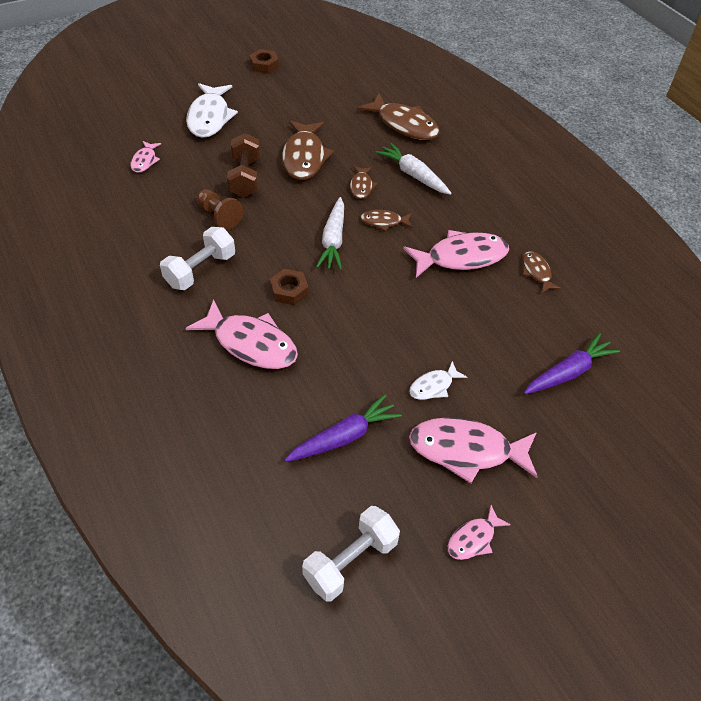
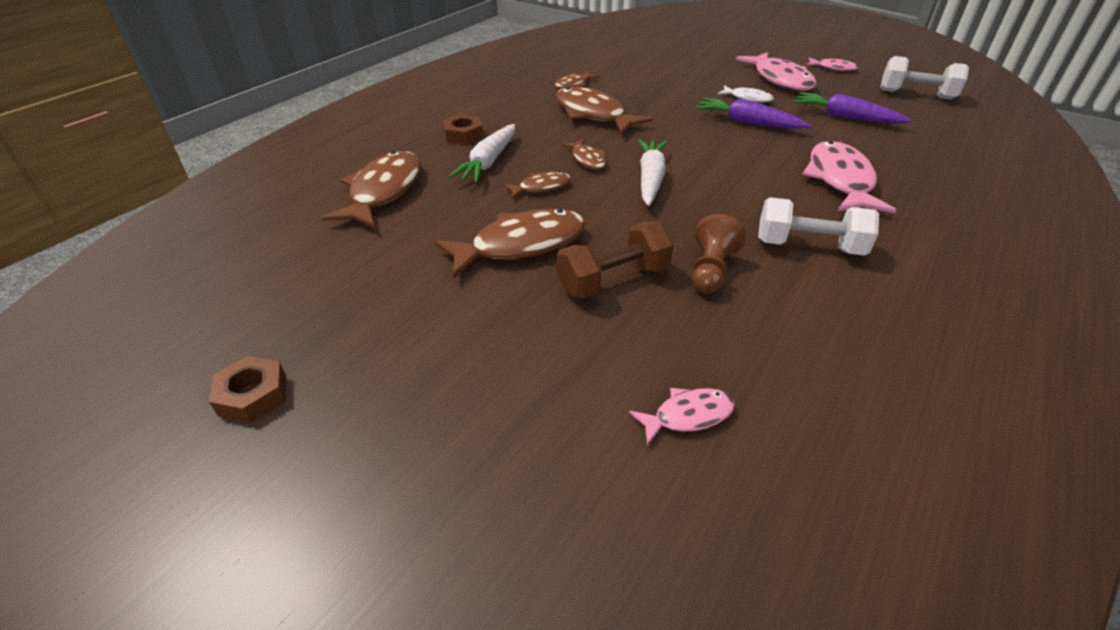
camera: 115 degrees left, 10 degrees down
(209, 117) = (492, 391): white fish -> none
(289, 290) = (751, 182): brown nut -> brown nut (463, 135)
(333, 240) = (650, 179): white carrot -> white carrot turned 60 degrees counterclockwise
(461, 257) = (593, 114): pink fish -> brown fish
(568, 372) = (664, 63): purple carrot -> purple carrot (748, 123)

